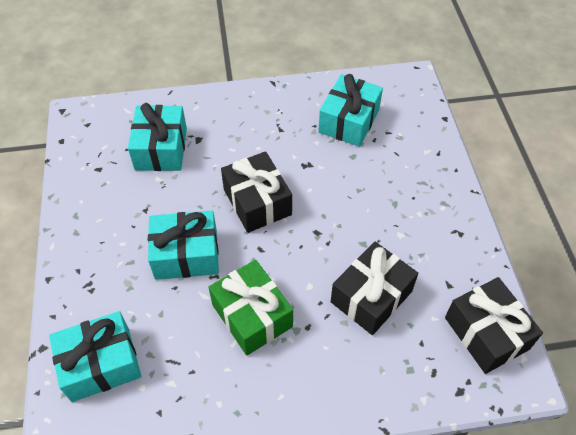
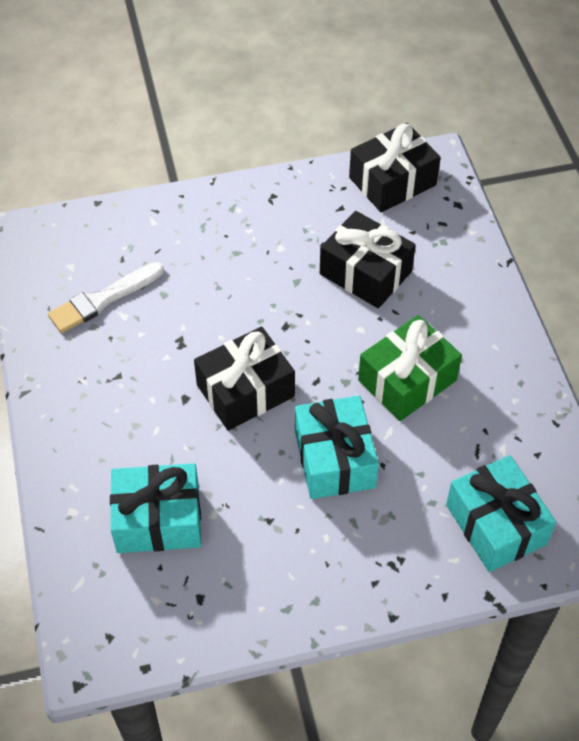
camera: 95 degrees left, 0 degrees up
(349, 121) = (103, 299): turquoise gift -> white brush

